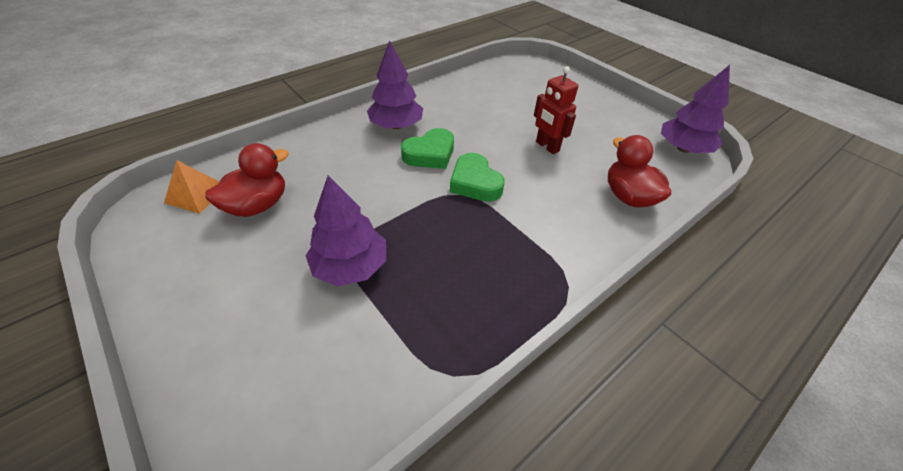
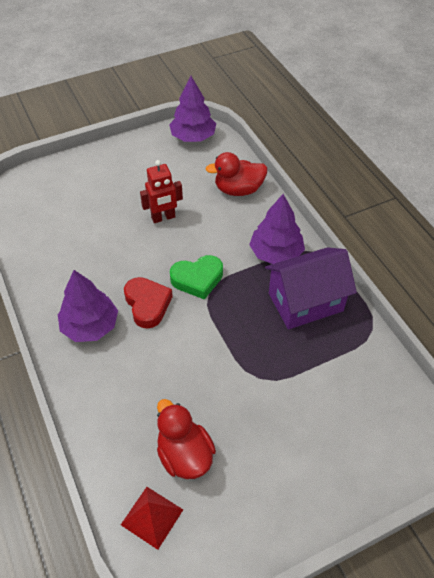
camera: 75 degrees left, 5 degrees up
(197, 194) = (152, 517): orange pyramid -> red pyramid
(350, 266) = (275, 380): purple tree -> purple tree (276, 253)
(430, 154) = (147, 304): green heart -> red heart
(476, 285) = (305, 302): none -> purple house

